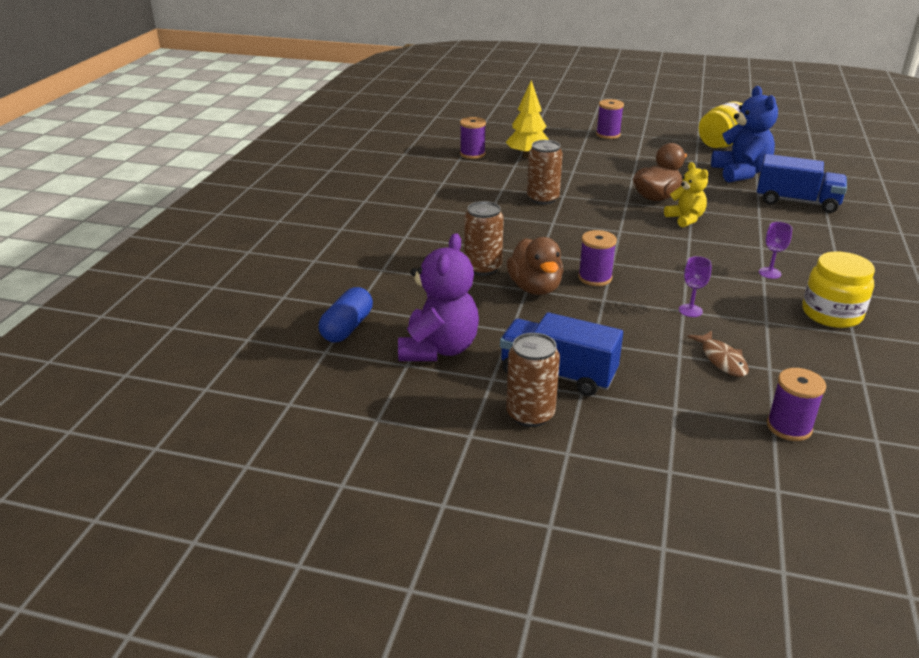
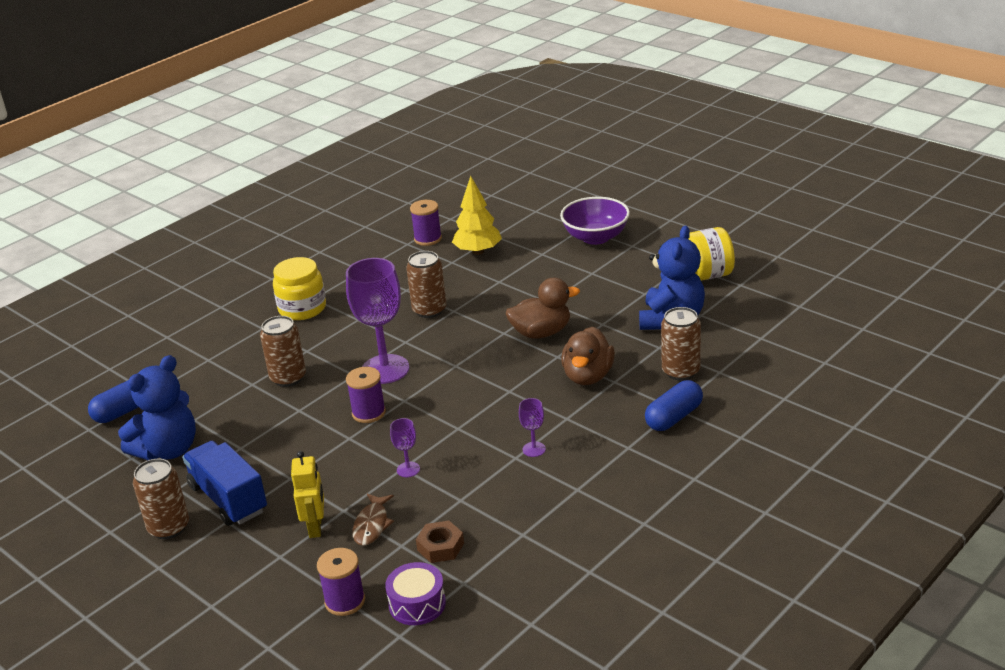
camera: 30 degrees right, 0 degrees up
(438, 349) = (168, 450): purple teddy bear -> blue teddy bear
(535, 288) = (306, 410): brown duck -> brown duck (588, 376)
(563, 244) = (385, 369): none -> purple goblet
(608, 134) = (595, 237): purple spool -> purple bowl
(674, 375) = (316, 527): none -> yellow robot
(685, 219) = (535, 366): yellow teddy bear -> none
(796, 202) = (680, 371): blue truck -> brown can
(804, 360) = (440, 547): none -> brown nut
(831, 314) = (531, 509): yellow jar -> yellow jar (302, 308)
(837, 230) = (674, 417): none -> blue capsule
(852, 410) = (417, 604): none -> purple drum

